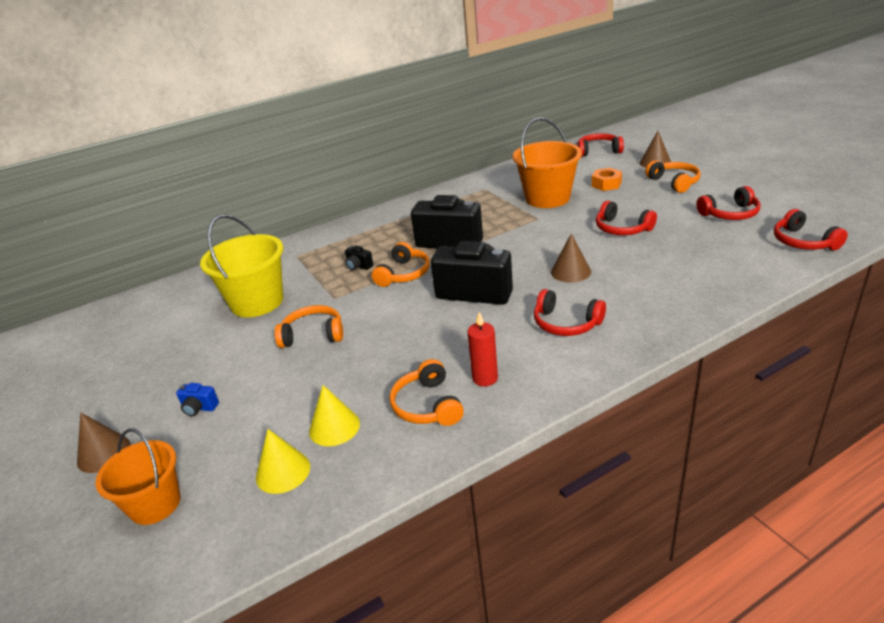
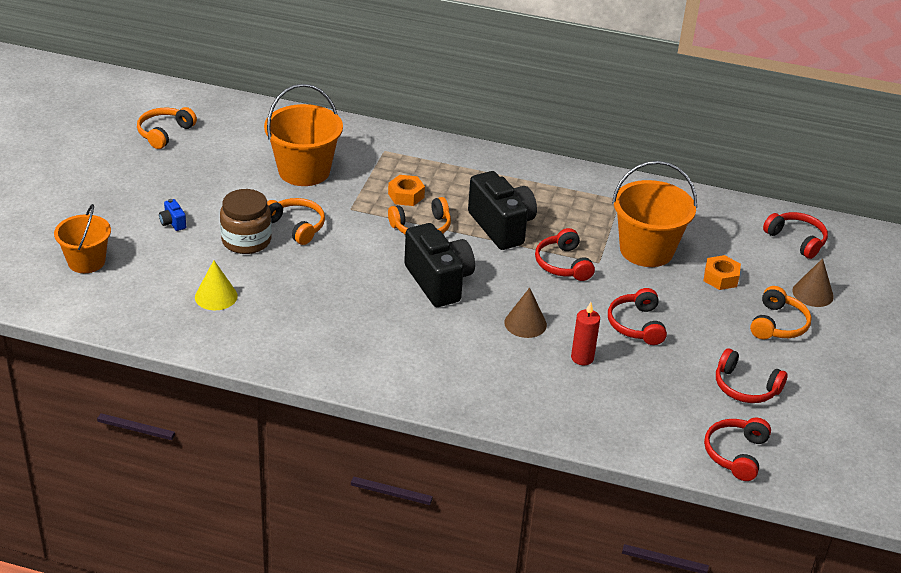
camera: 40 degrees right, 5 degrees up
(103, 453) = (99, 210): brown cone -> none
(257, 302) = (304, 171): yellow bucket -> orange bucket
(283, 472) = (158, 298): yellow cone -> none
(289, 371) = (246, 240): none -> brown jar
(358, 266) = (406, 195): black camera -> orange nut
(427, 405) = (278, 328): orange headphones -> orange headphones (164, 133)
(485, 378) = (334, 342): red candle -> red candle (582, 358)
(566, 323) = (444, 354): red headphones -> red headphones (563, 264)

